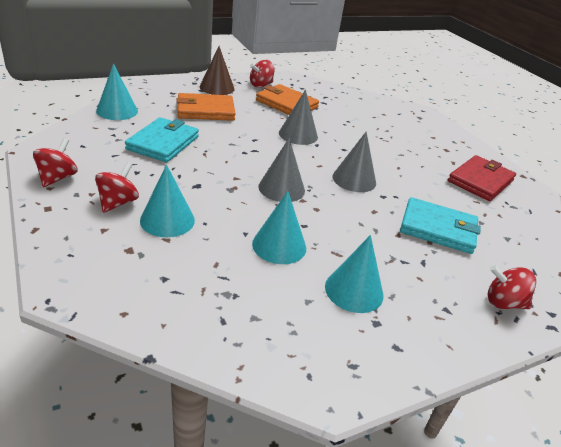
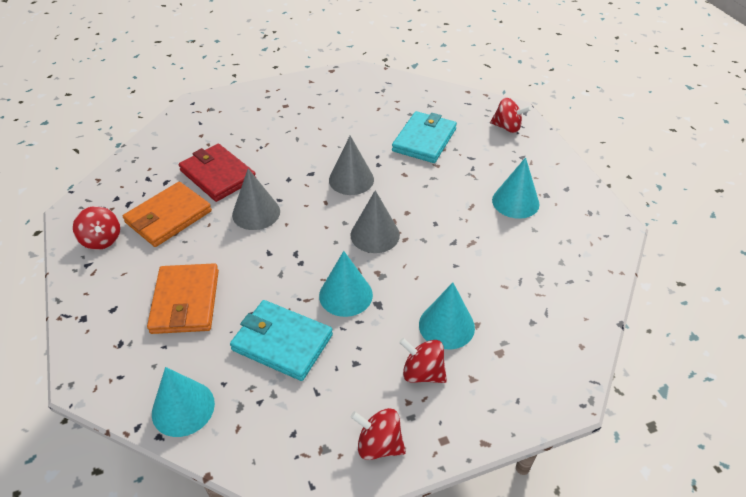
camera: 80 degrees left, 10 degrees up
(217, 87) = (106, 290): brown cone -> none
(279, 245) = (469, 242): turquoise cone -> turquoise cone (345, 295)
(480, 181) = (344, 98): red wallet -> red wallet (218, 175)
(503, 302) = (507, 127): red spinning top -> red spinning top turned 90 degrees counterclockwise

